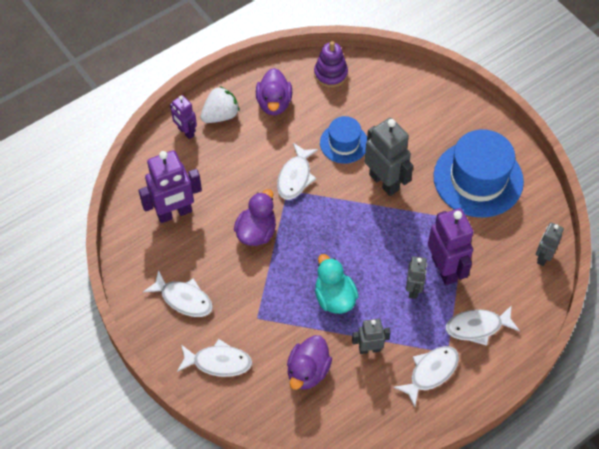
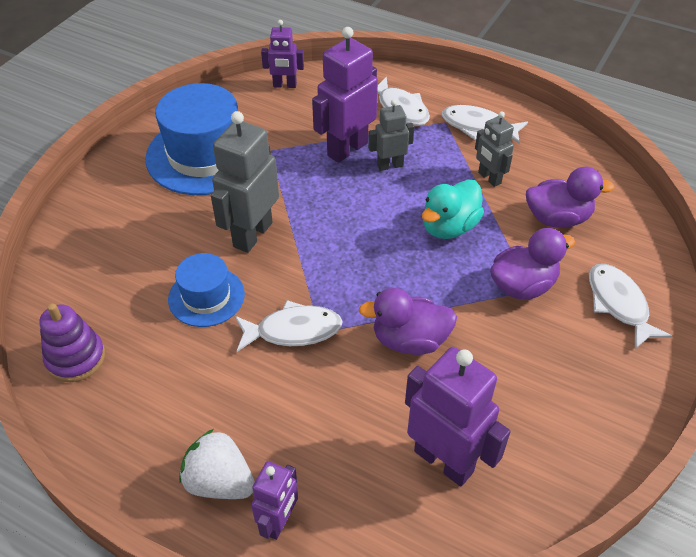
camera: 115 degrees left, 10 degrees down
(184, 299) = (568, 381): white fish -> none
(274, 103) = (163, 412): purple duck -> purple duck (522, 285)
(543, 257) = (284, 85): grey robot -> purple robot

